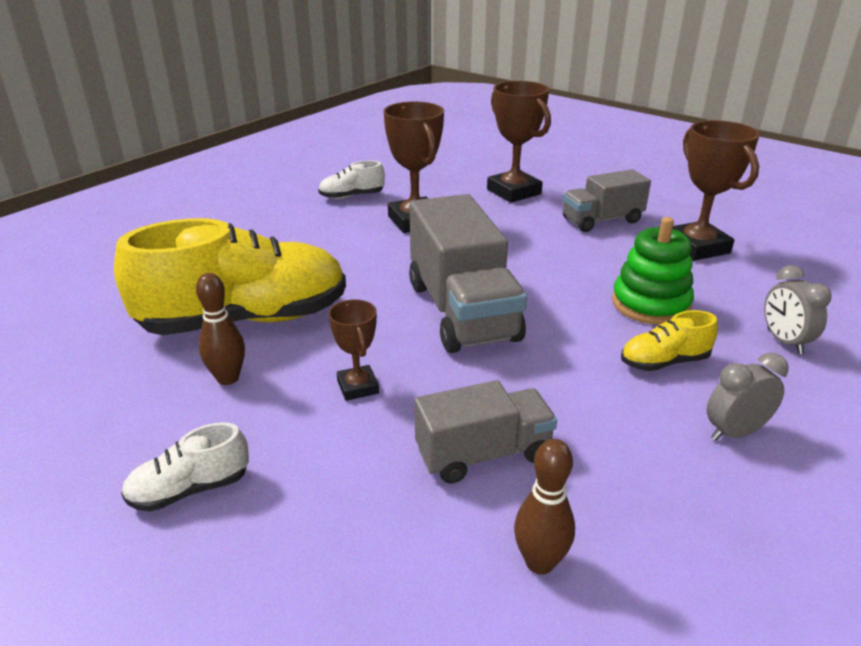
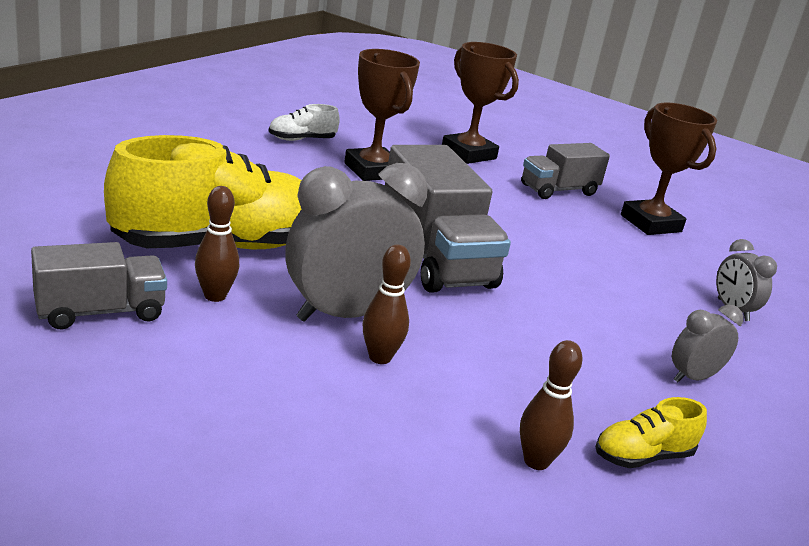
camera: 10 degrees left, 5 degrees down
(190, 489) = (203, 386): white shoe -> none
(358, 387) = (346, 314): brown trophy -> grey clock
(384, 437) = (380, 357): none -> brown bowling pin
(483, 454) = (474, 377): grey truck -> grey truck (100, 312)
(650, 304) = (611, 268): green stacking toy -> none
(664, 362) = (628, 317): yellow shoe -> yellow shoe (642, 456)

